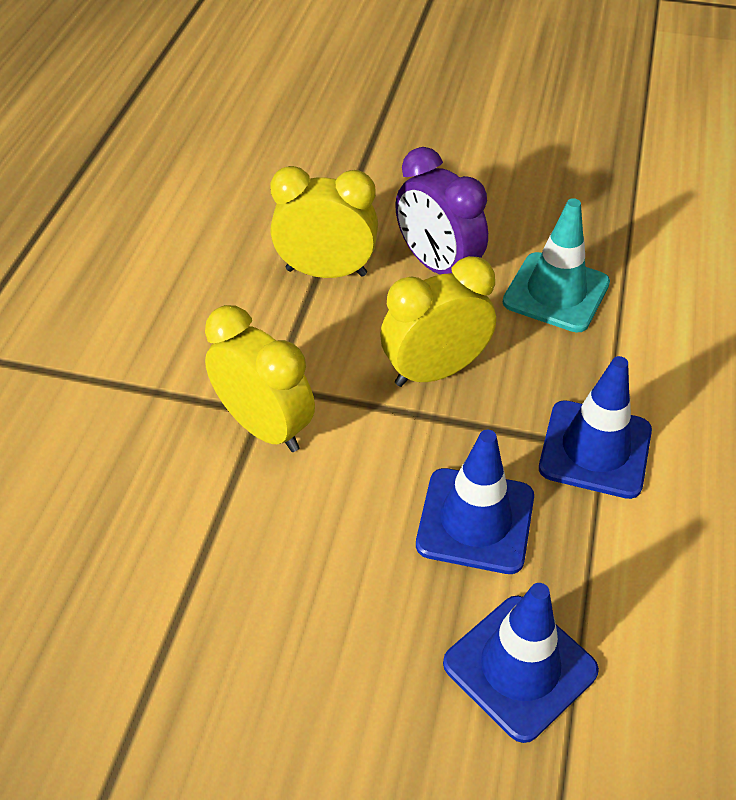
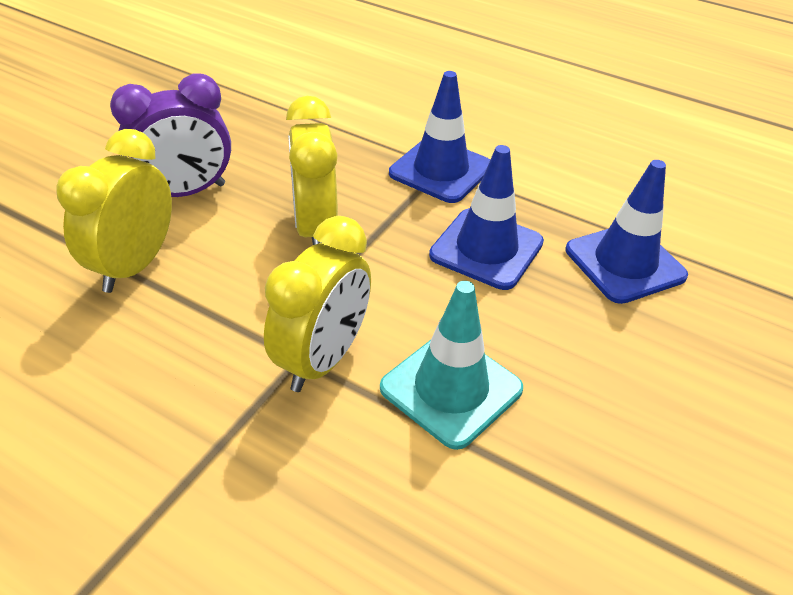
camera: 75 degrees left, 5 degrees down
(265, 427) = (322, 359): yellow clock -> yellow clock turned 150 degrees clockwise
(556, 292) = (268, 140): turquoise traffic cone -> turquoise traffic cone (451, 388)

